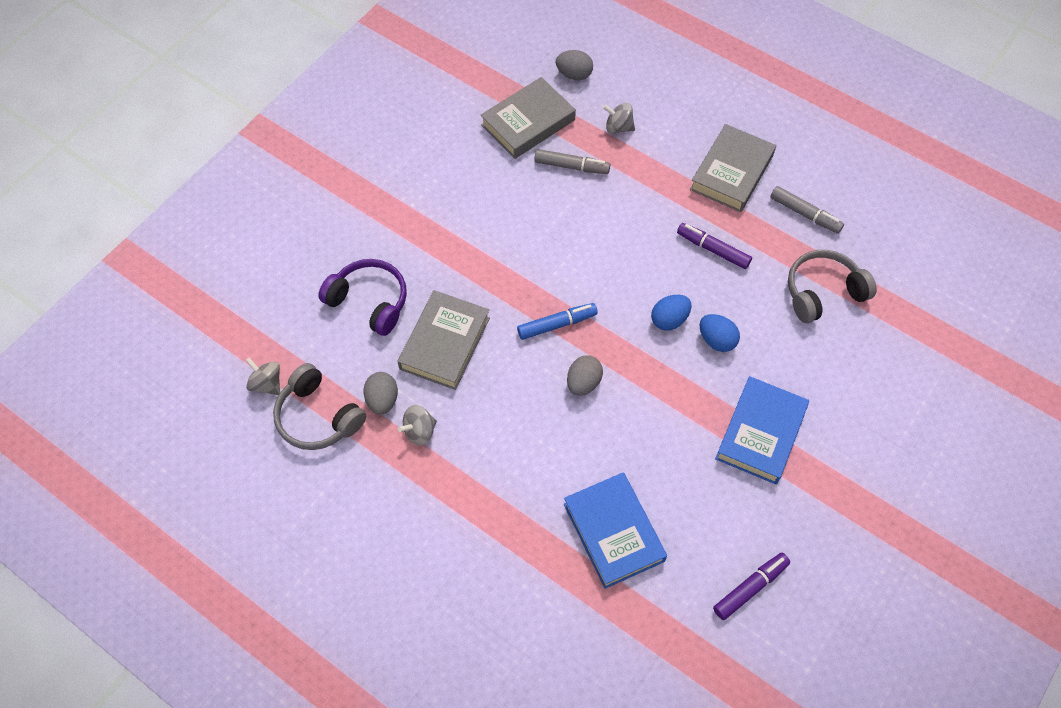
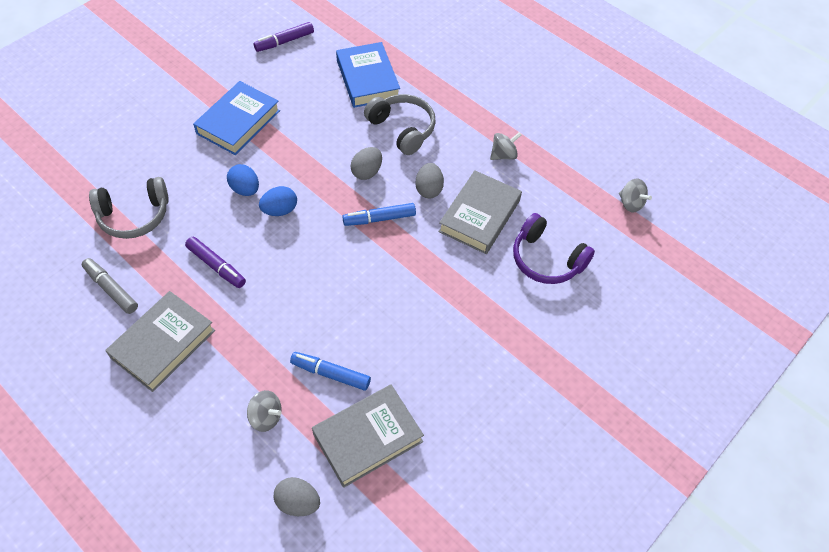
camera: 175 degrees left, 5 degrees down
(318, 417) = (585, 174): grey headphones -> grey headphones (402, 129)
(382, 400) = (533, 180): grey egg -> grey egg (429, 189)
(571, 166) = (330, 374): grey marker -> blue marker

